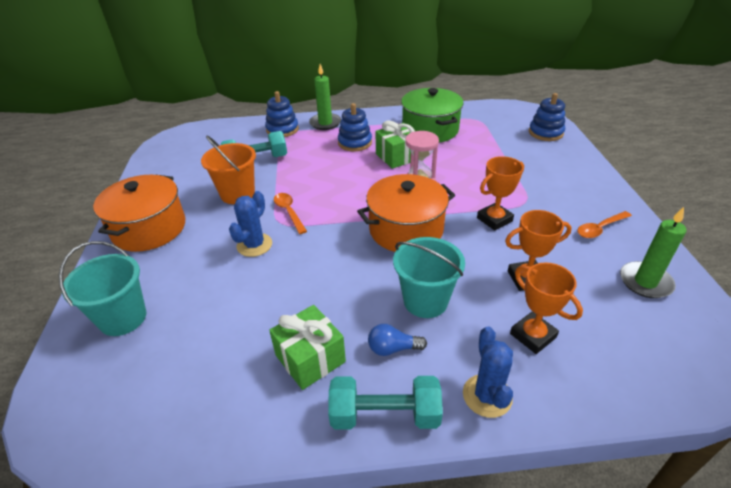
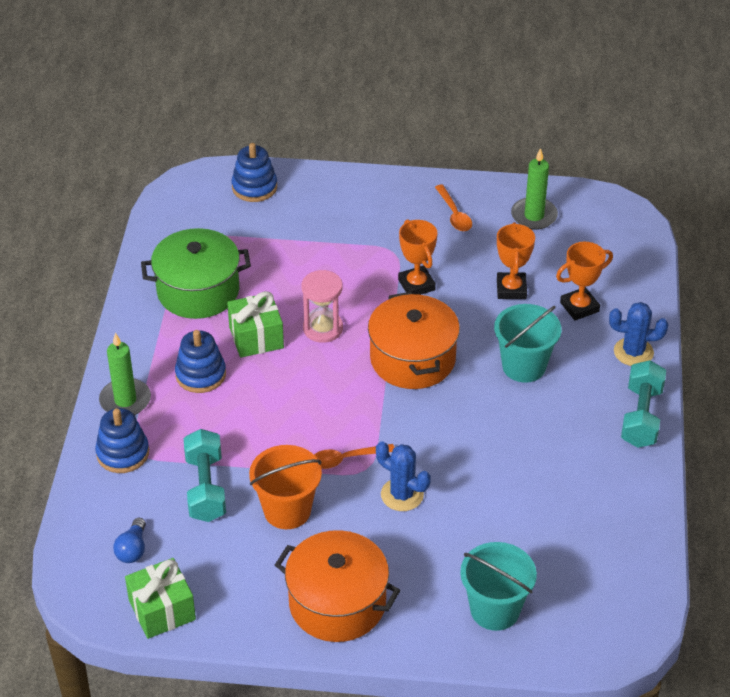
camera: 80 degrees left, 5 degrees up
(310, 358) = (577, 458): green gift -> green gift (162, 610)
(393, 348) = (576, 400): blue light bulb -> blue light bulb (132, 549)

